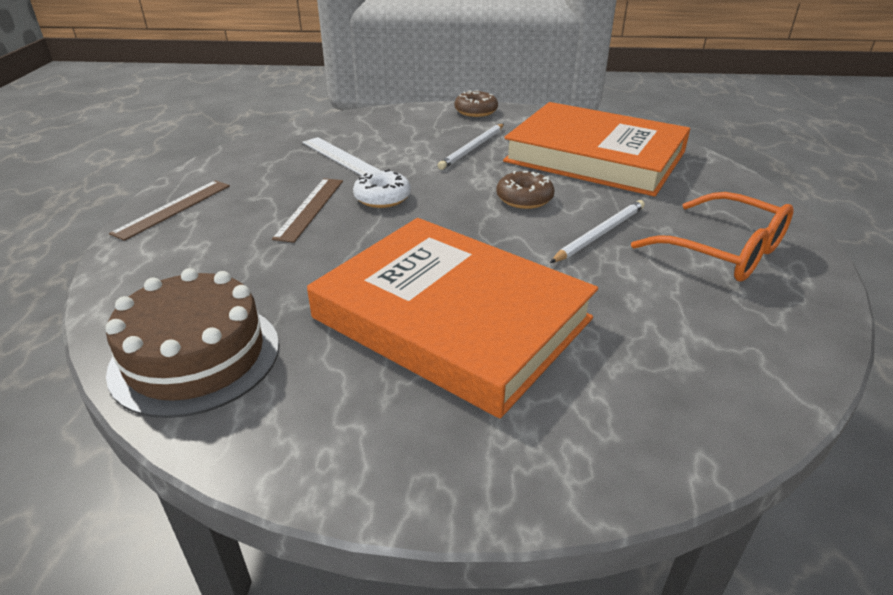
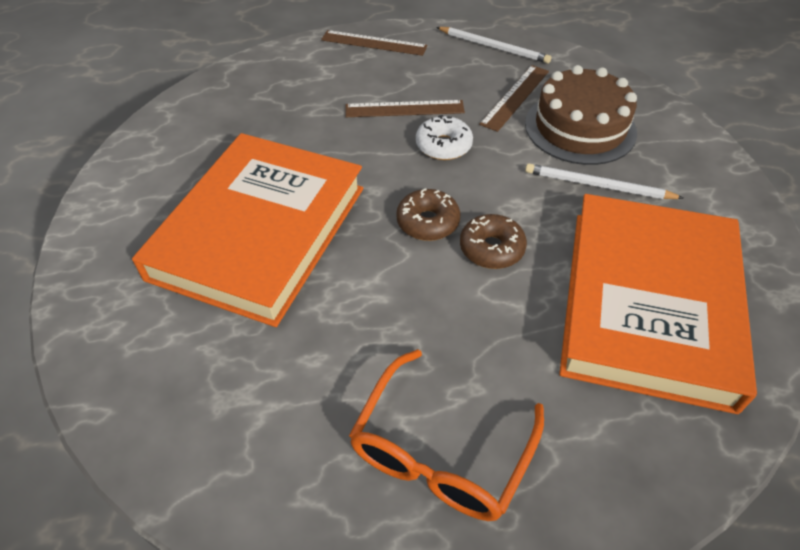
camera: 75 degrees right, 15 degrees up
(195, 357) = (196, 119): brown cake -> brown cake (580, 128)
(340, 156) = (515, 97): white ruler -> brown ruler
(476, 111) = (715, 168): brown donut -> brown donut (428, 222)
(600, 234) = (438, 323): white pencil -> white pencil (494, 47)

